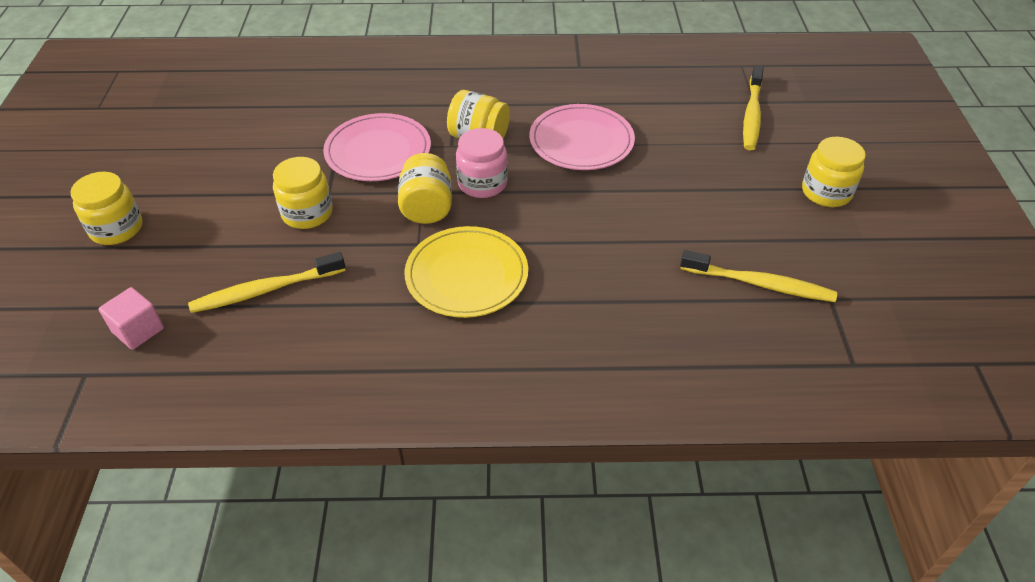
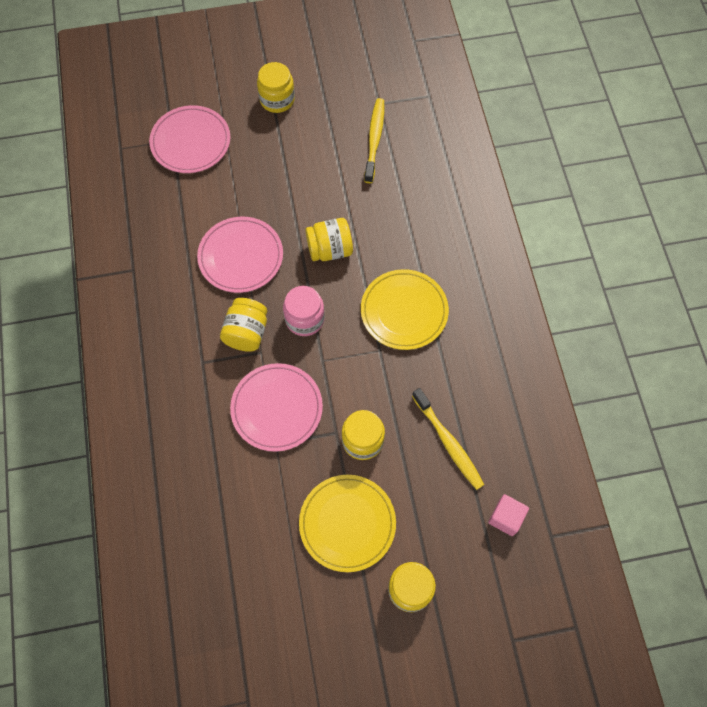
camera: 100 degrees left, 20 degrees up
(219, 189) = (347, 523): none -> yellow plate
(427, 207) = (339, 353): yellow jar -> yellow jar (330, 249)
(752, 115) = (190, 142): yellow toothbrush -> pink plate

